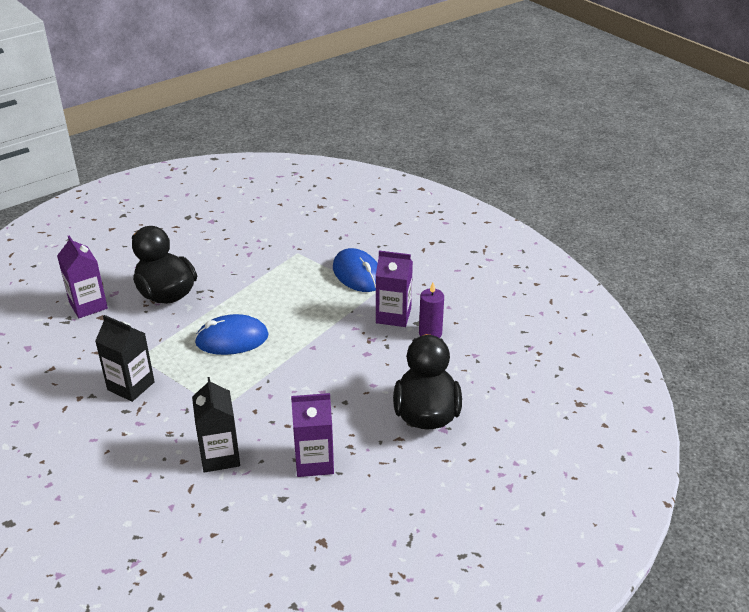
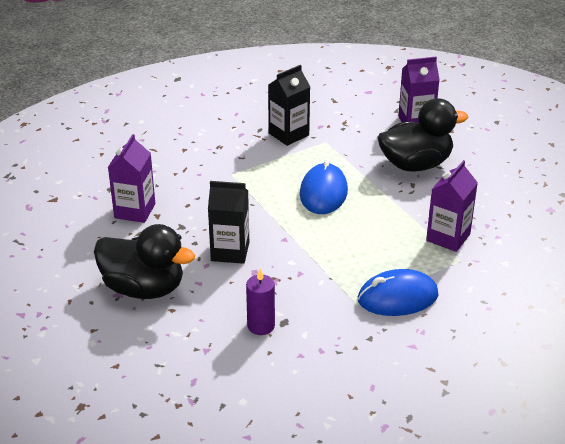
camera: 110 degrees right, 0 degrees up
(220, 456) = (176, 166): black carton -> black carton (230, 251)
(393, 316) = (306, 306): purple carton -> purple carton (448, 237)

